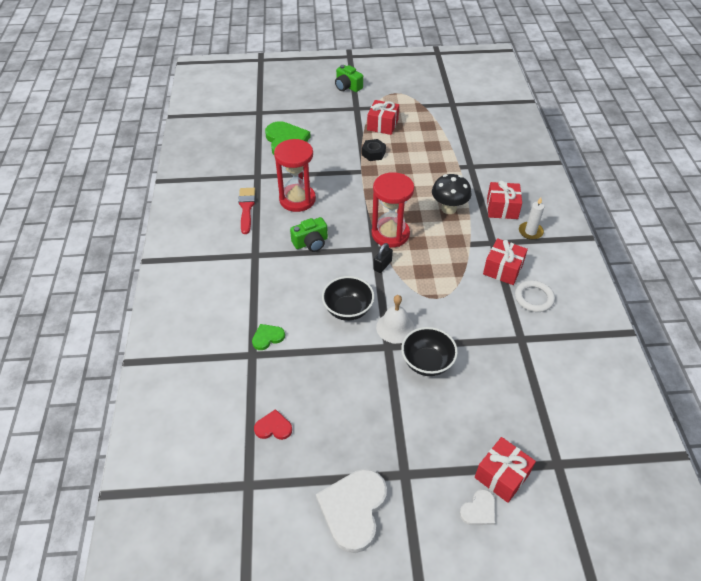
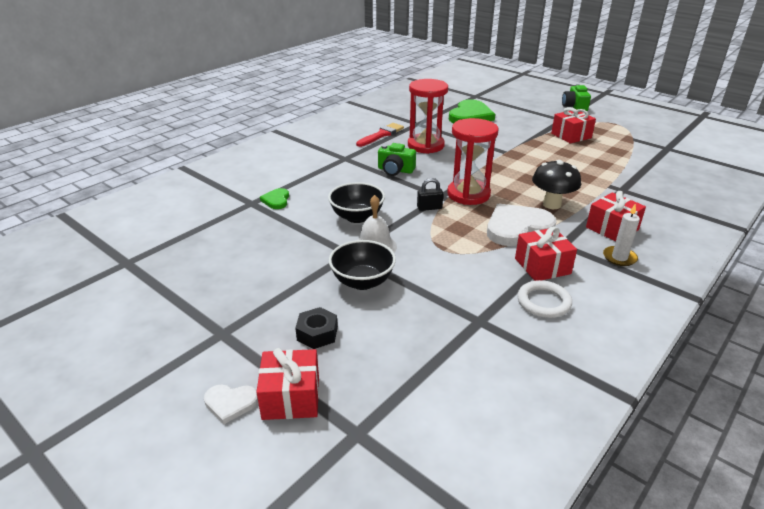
camera: 45 degrees right, 15 degrees down
(267, 337) = (276, 200): green heart -> green heart turned 105 degrees counterclockwise
(273, 427) = (194, 245): red heart -> none
(353, 509) = (153, 324): white heart -> white heart (517, 227)
(373, 153) = (534, 147): black nut -> black nut (317, 333)

